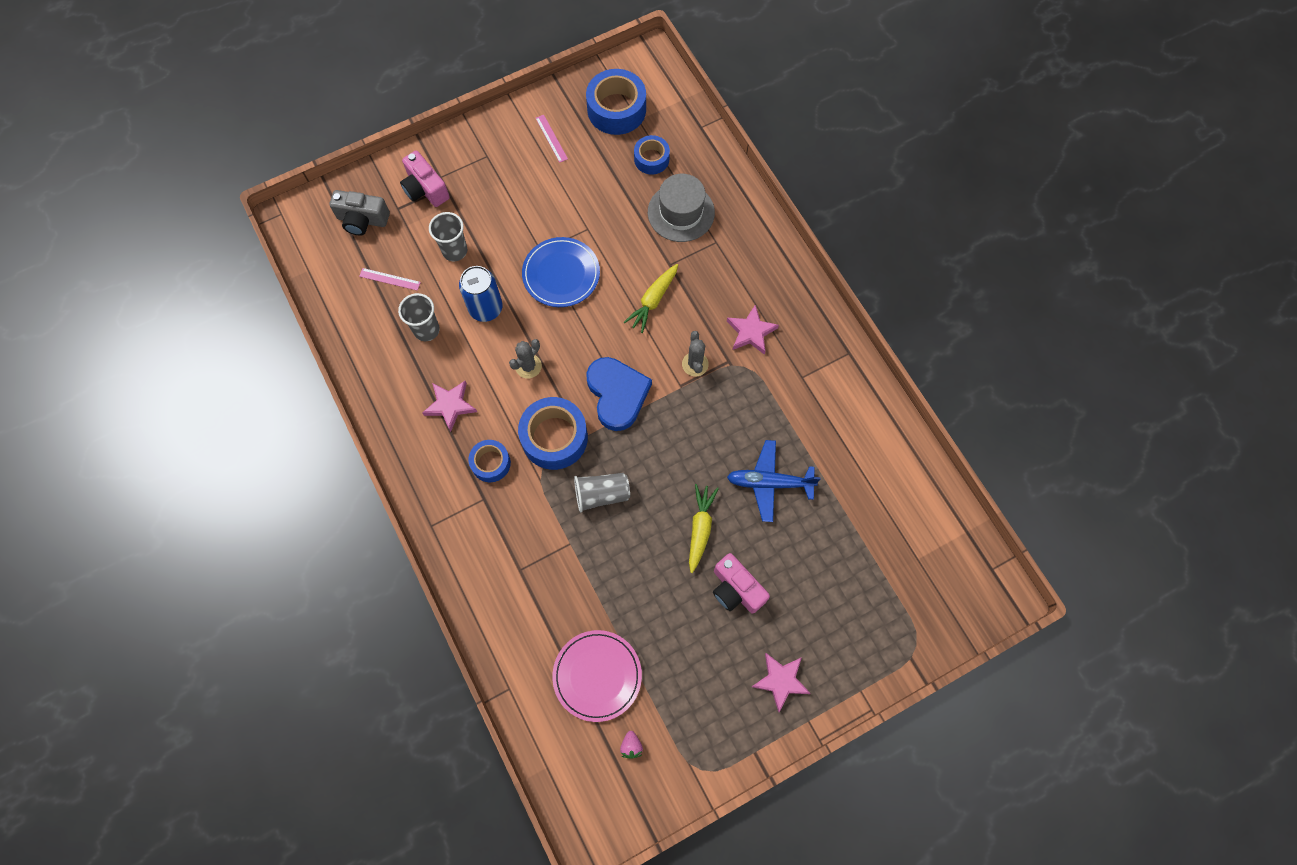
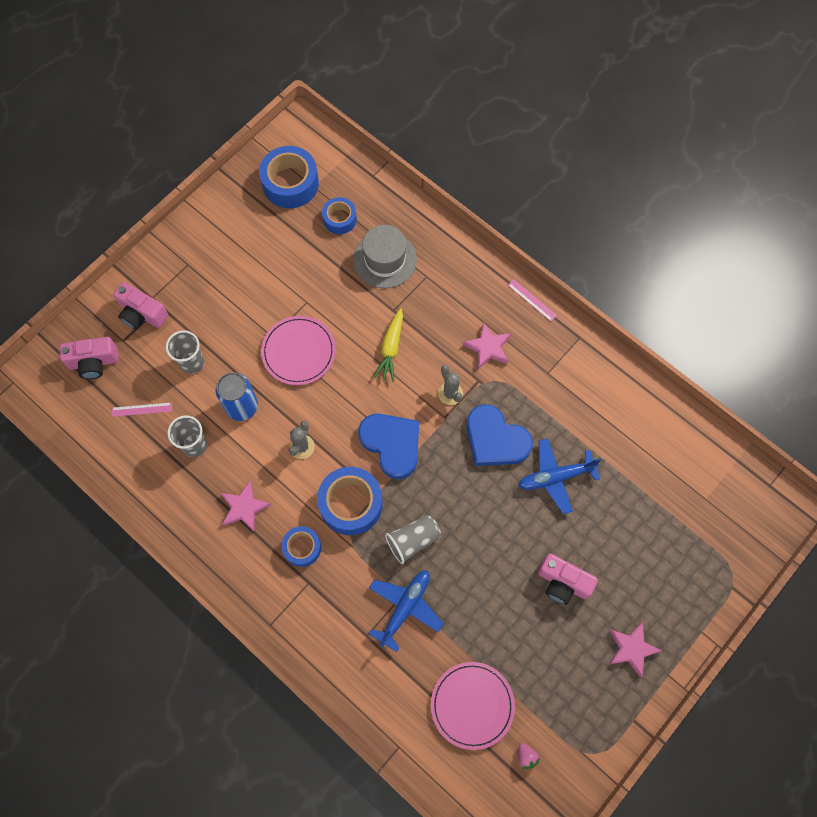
camera: 20 degrees left, 0 degrees up
(362, 220) = (94, 362): grey camera -> pink camera
(551, 138) = (241, 229): pink ruler -> pink ruler (532, 300)
(561, 274) = (298, 352): blue plate -> pink plate
(568, 556) = (405, 607): none -> blue plane
(700, 528) = (511, 539): yellow carrot -> none
(723, 425) = (495, 439): none -> blue heart

